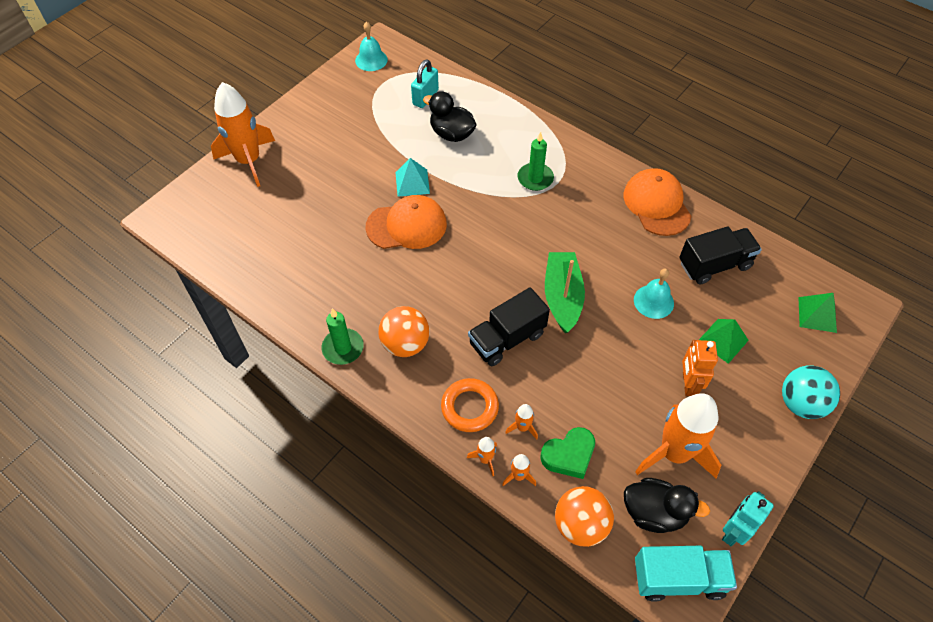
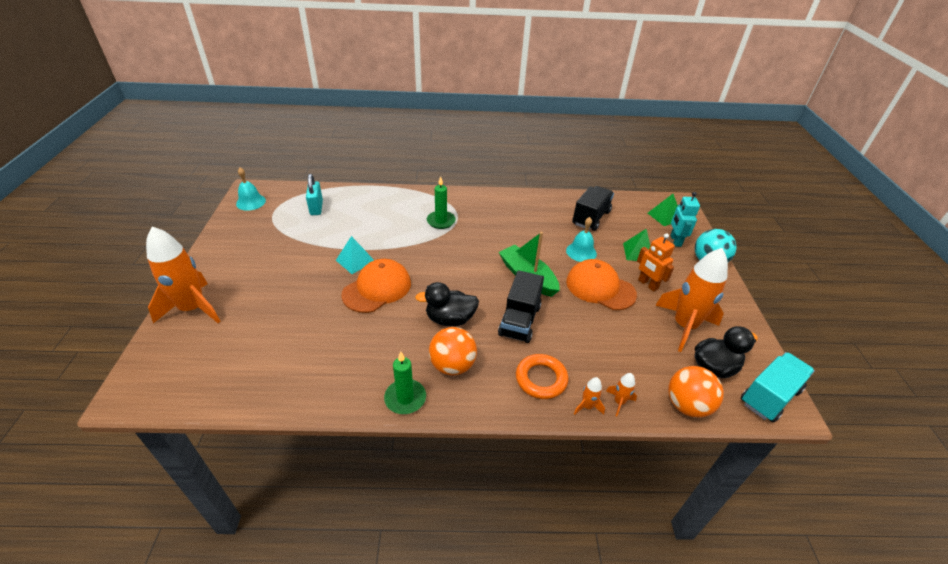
camera: 40 degrees left, 15 degrees down
(451, 134) = (357, 220): black duck -> black duck (450, 319)
(522, 427) = (588, 369): orange rocket -> none
(569, 455) = (633, 367): green heart -> none
(656, 204) = (527, 203): orange cap -> orange cap (600, 288)
(733, 531) = (760, 348): turquoise robot -> turquoise robot (675, 241)

